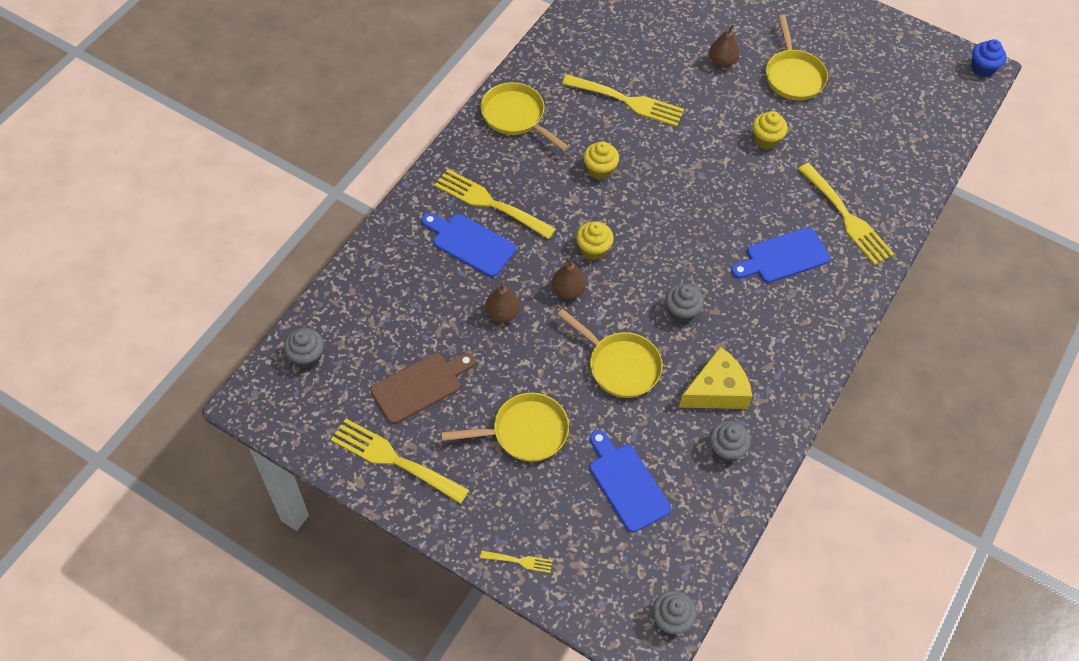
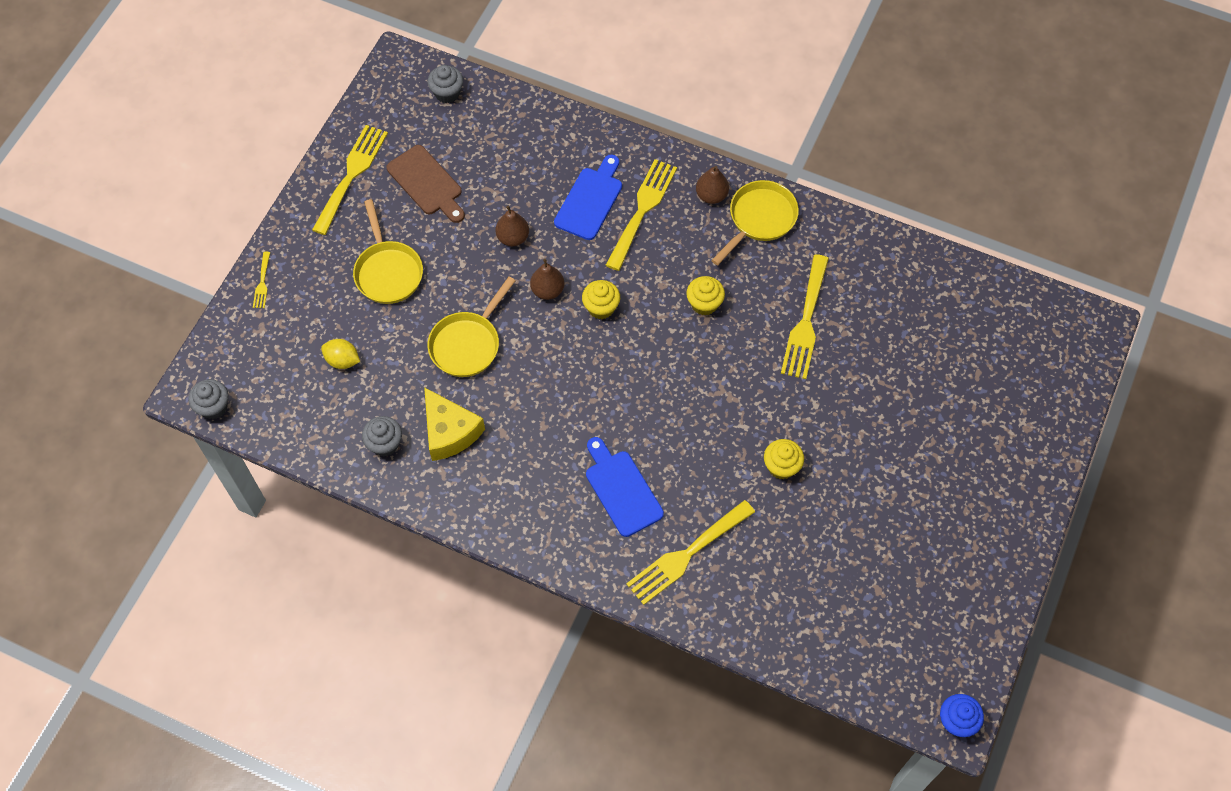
camera: 85 degrees right, 5 degrees up
(626, 483) = (342, 360): blue cutting board -> yellow lemon
(681, 312) = (537, 394): grey cupcake -> none
(722, 62) = (889, 414): brown pear -> brown pear (711, 195)
(793, 76) = (887, 493): yellow pan -> none

